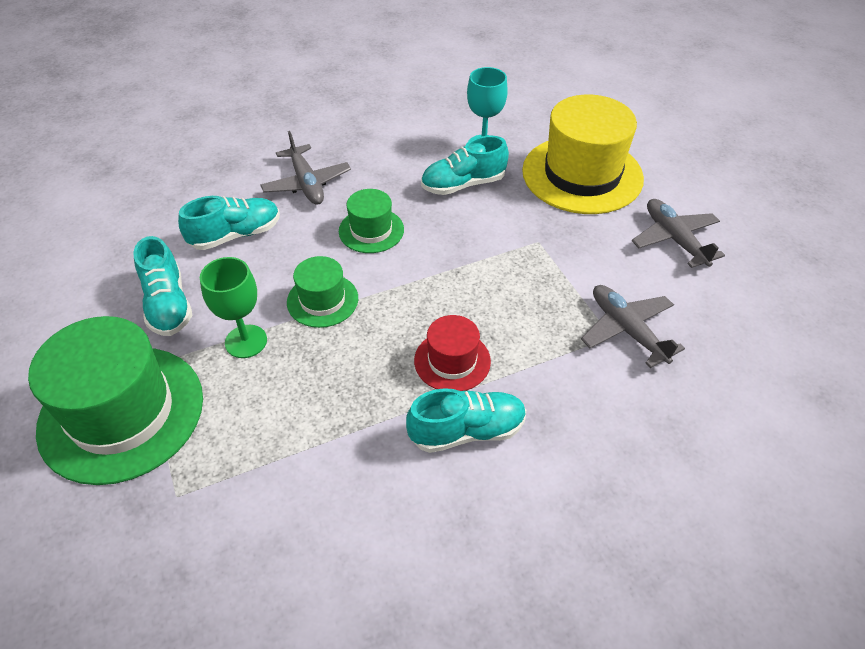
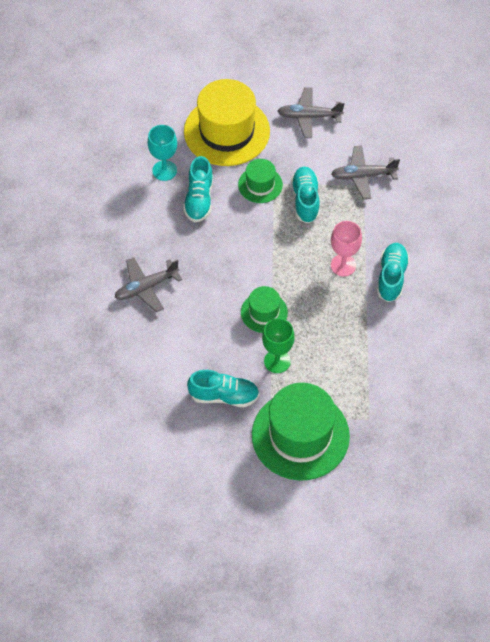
camera: 65 degrees left, 10 degrees up
(236, 235) = (177, 343): turquoise shoe -> turquoise shoe (305, 200)
(307, 183) = (146, 287): grey plane -> grey plane turned 150 degrees clockwise
(371, 230) = (215, 266): green hat -> green hat (260, 185)
(452, 361) = (343, 265): red hat -> pink goblet

